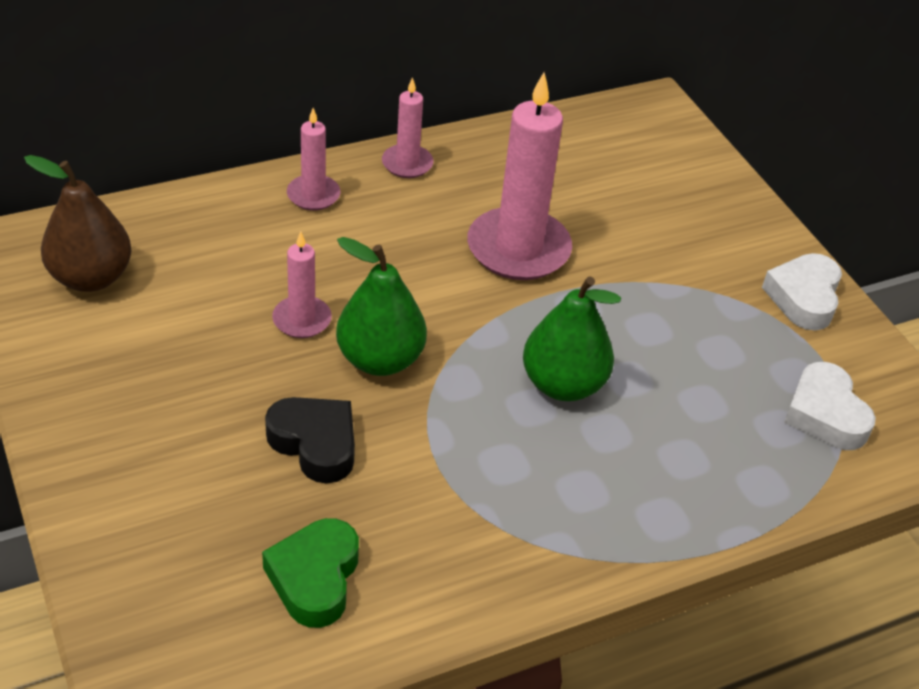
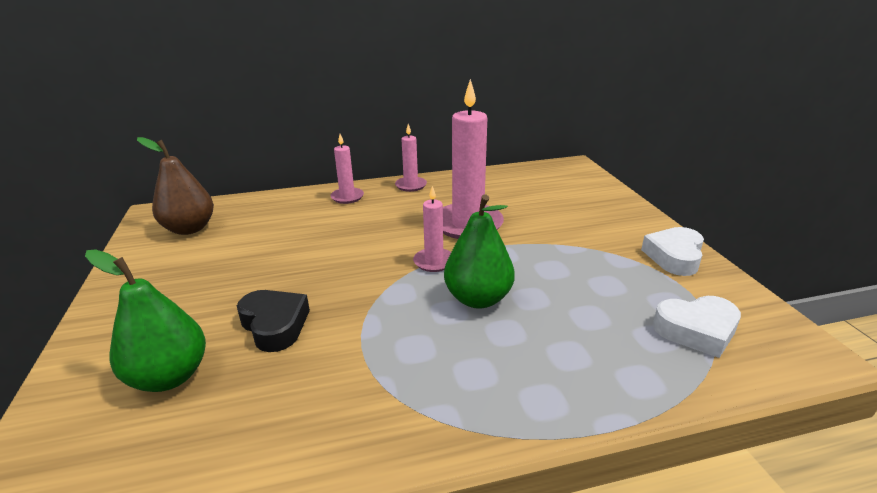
camera: 15 degrees right, 15 degrees down
(302, 320) = (306, 254): pink candle -> pink candle (434, 262)
(315, 578) = (217, 424): green heart -> none
(380, 359) = (348, 277): green pear -> green pear (170, 376)
(825, 414) = (696, 330): white heart -> white heart turned 90 degrees counterclockwise

